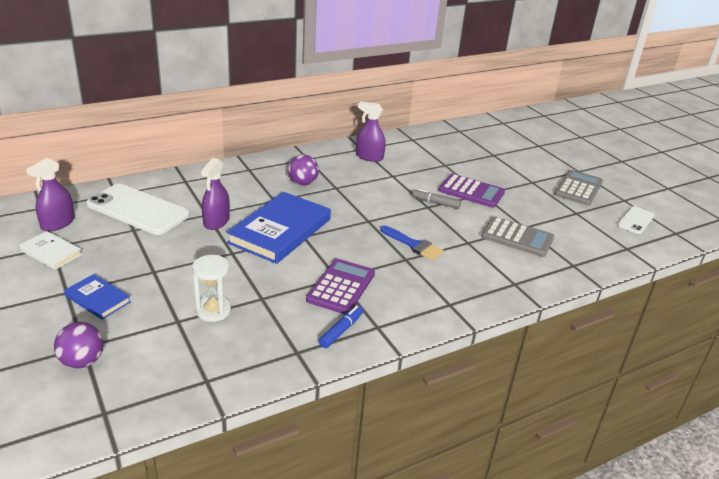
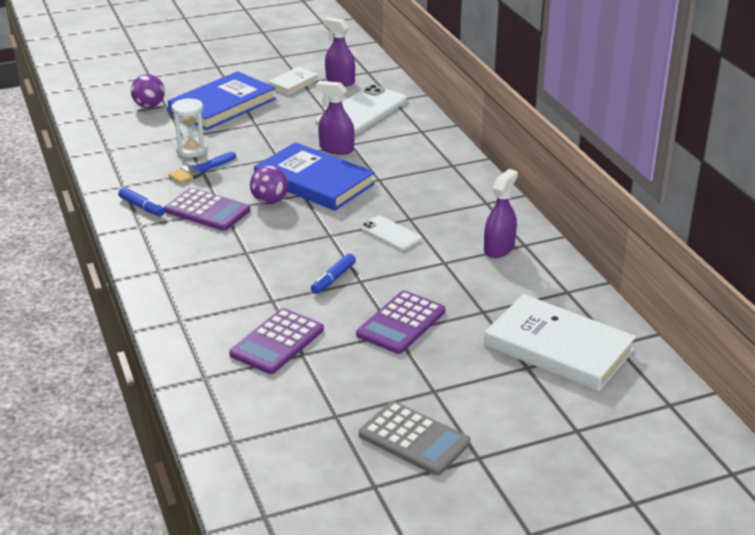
camera: 100 degrees right, 0 degrees up
(98, 299) = (222, 105): blue book -> blue book, size x1.99
(302, 183) = (419, 197): purple ball -> purple ball (270, 201)
(413, 245) = (274, 260): blue brush -> blue brush (199, 170)
(429, 217) = (333, 279): none -> blue marker
(436, 203) = (369, 288): grey marker -> none
(471, 145) = (558, 348): none -> white book
(517, 237) = (277, 342): grey calculator -> purple calculator
(635, 220) = (308, 478): white phone -> white phone (390, 233)

